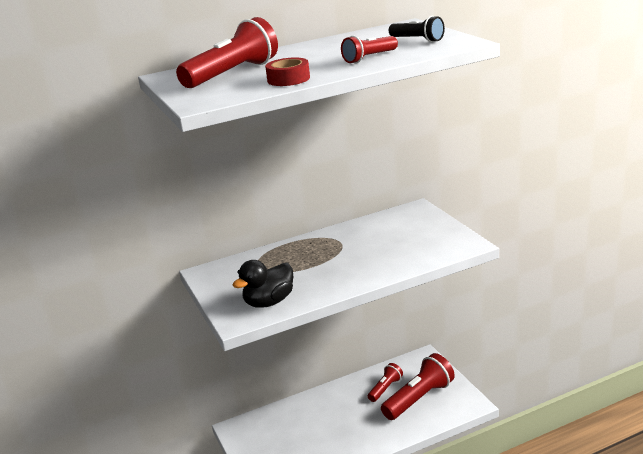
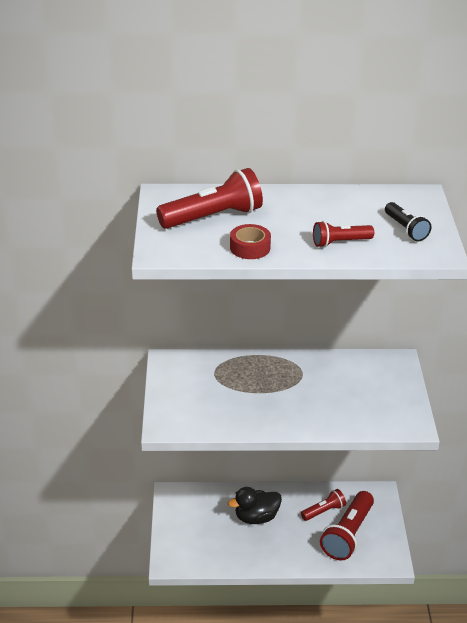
camera: 20 degrees right, 10 degrees up
(269, 302) = (200, 417): black duck -> black duck (256, 517)
(419, 398) = (348, 534): red flashlight -> red flashlight turned 135 degrees clockwise

